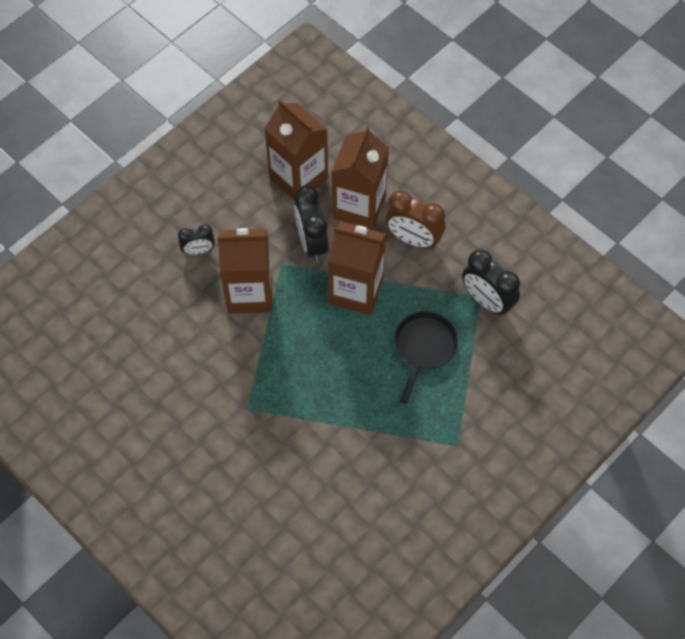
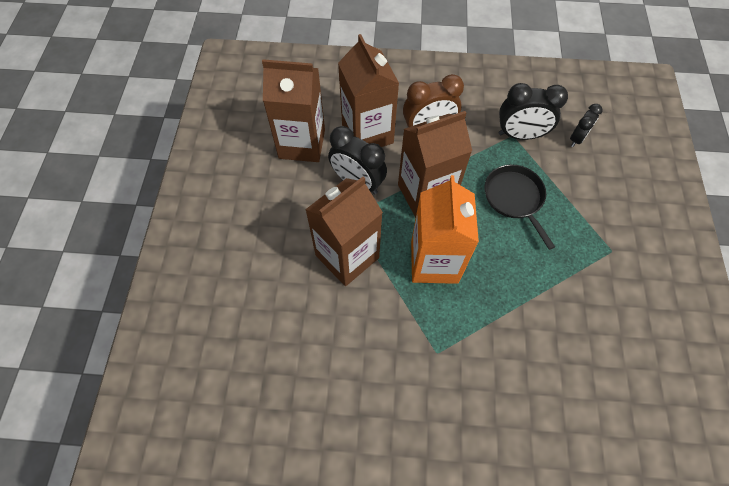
camera: 40 degrees left, 0 degrees up
(198, 251) = (273, 254): black clock -> black clock (577, 138)
(309, 346) = (434, 262): none -> orange carton

